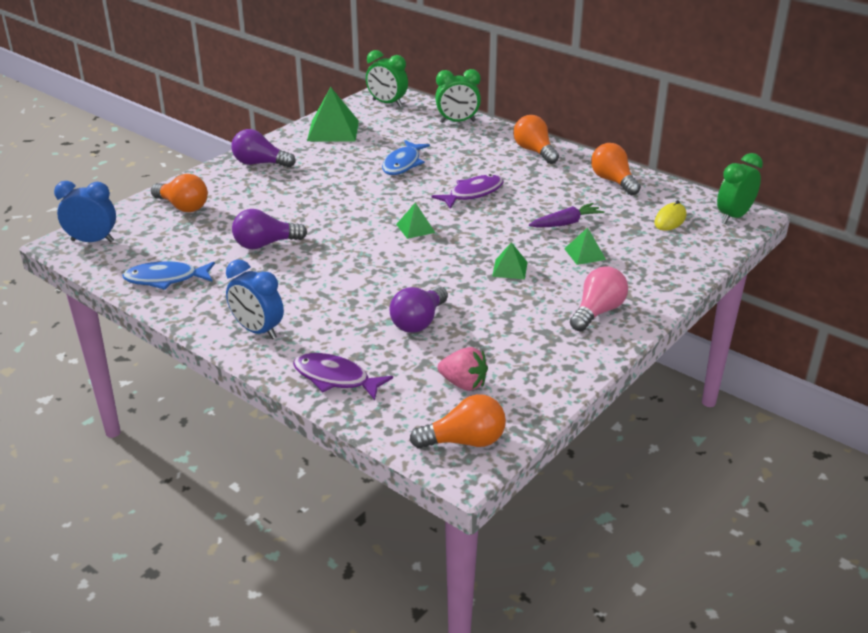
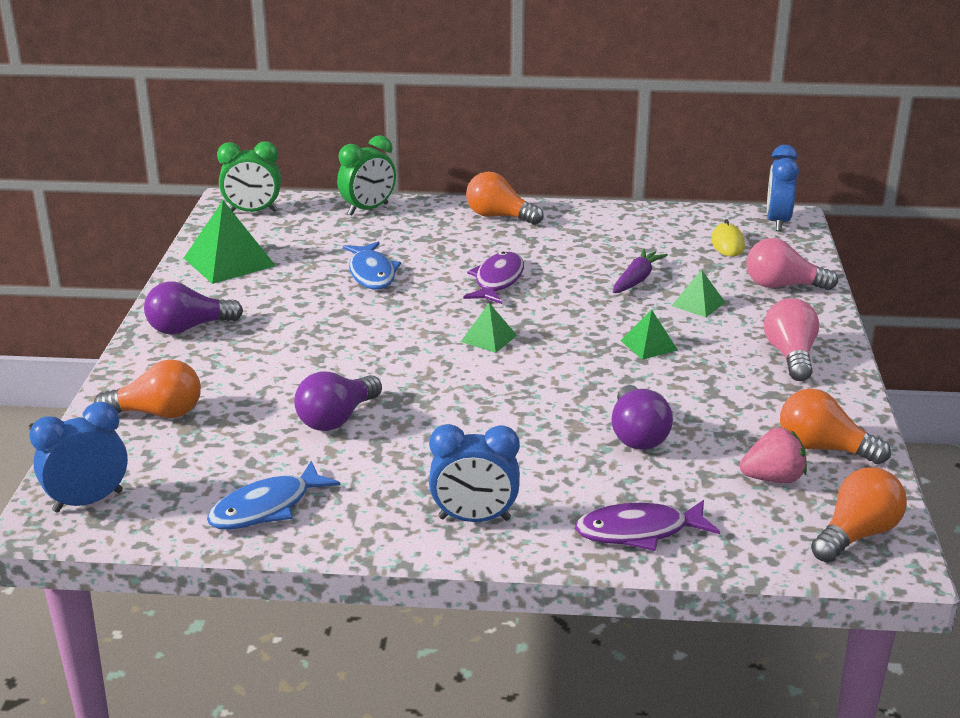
camera: 35 degrees left, 5 degrees down
(613, 181) = (621, 223): orange light bulb -> orange light bulb (823, 448)
(666, 263) = (782, 286): none -> pink light bulb
(733, 216) = (777, 222): green clock -> blue clock

